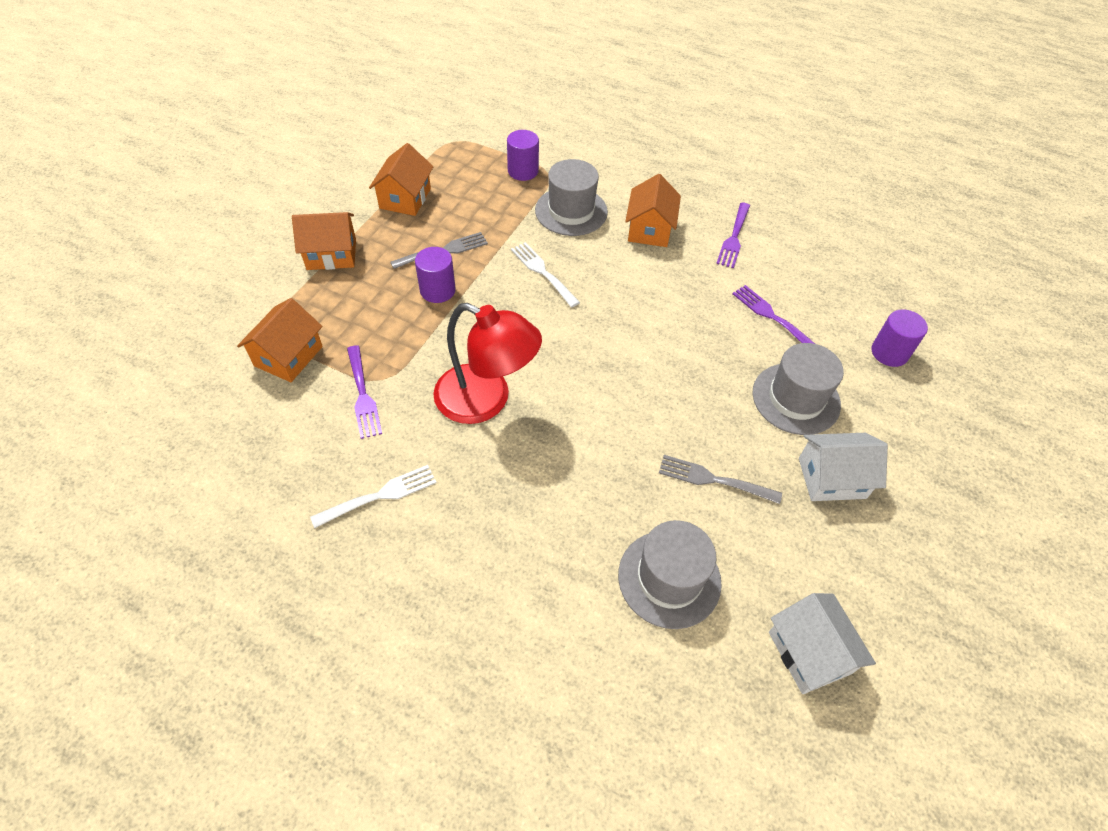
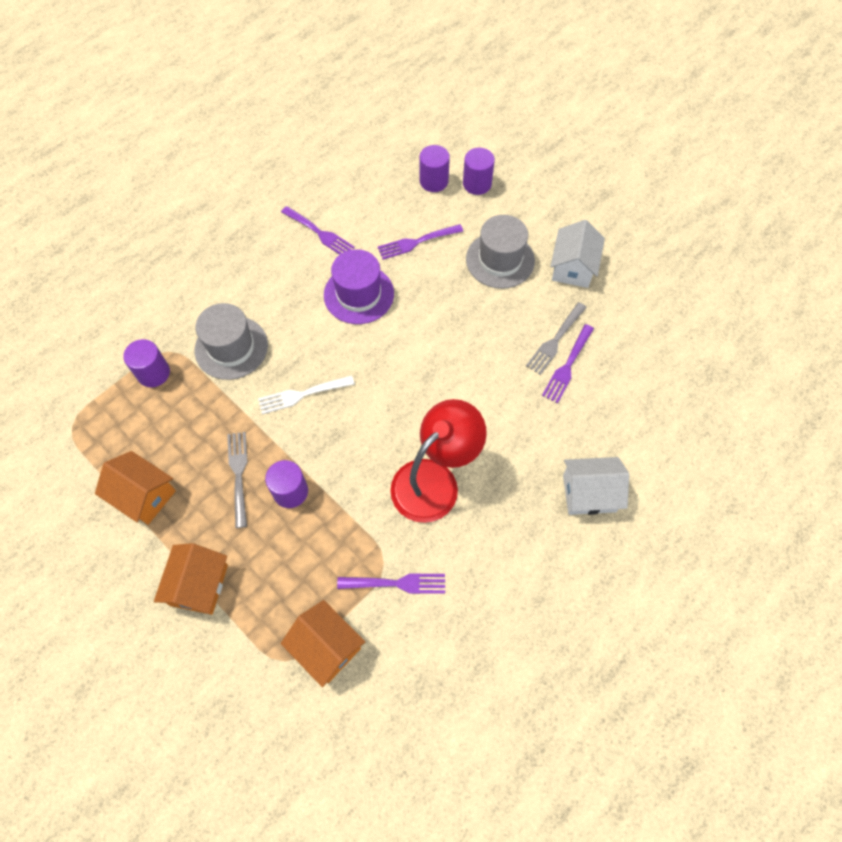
camera: 70 degrees left, 10 degrees up
(379, 496) = (508, 588): white fork -> none
(649, 229) = (283, 292): orange house -> none
(669, 578) = (626, 398): grey hat -> none
(678, 285) = (359, 294): none -> purple hat
(685, 500) = (567, 365): none -> purple fork
(809, 652) = (694, 335): white house -> white house (589, 493)
(864, 312) = (434, 181): none -> purple cylinder

